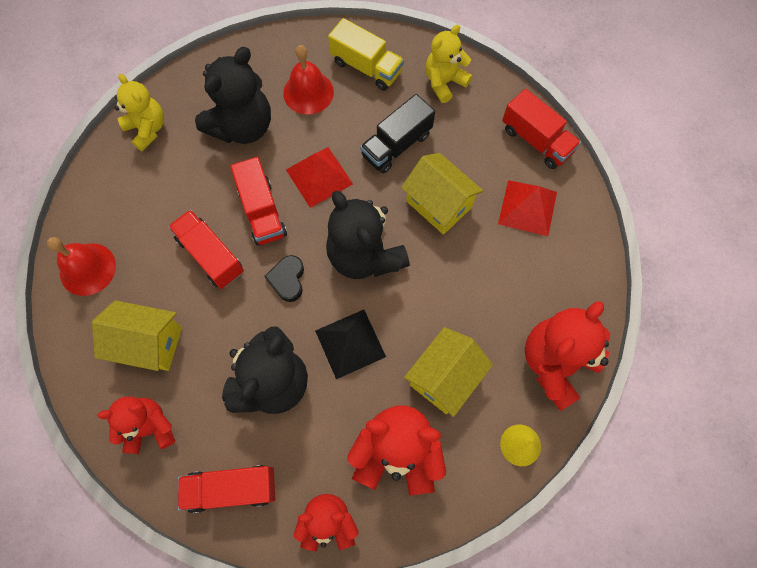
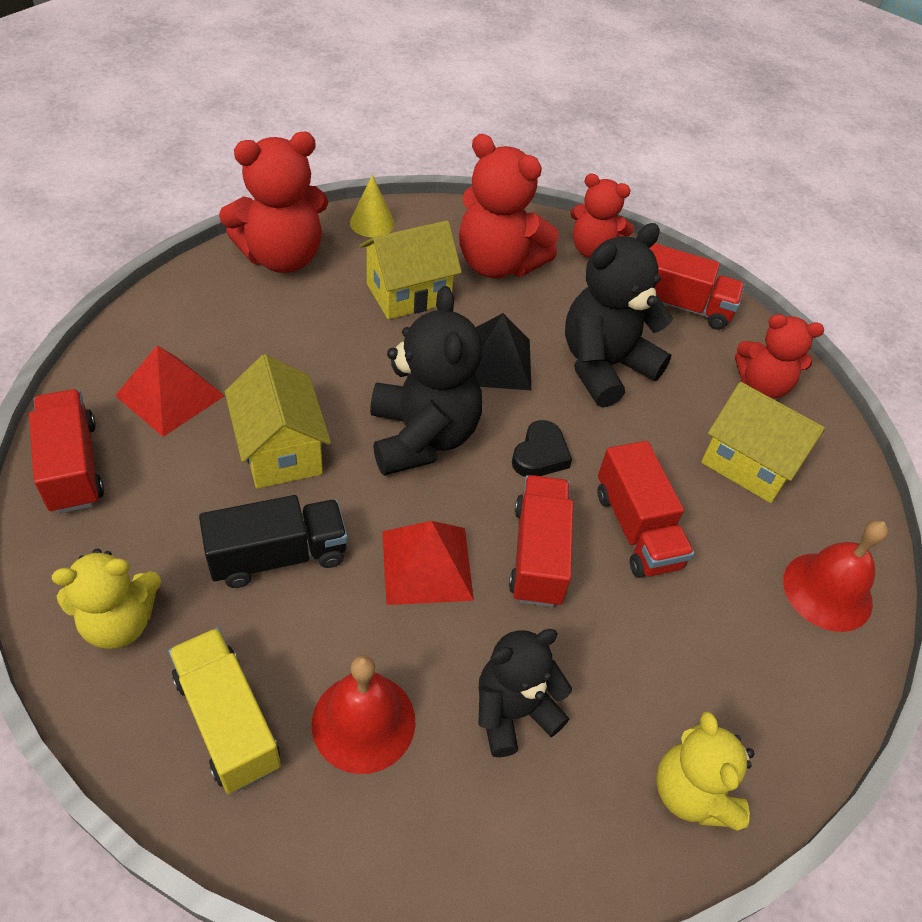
camera: 160 degrees left, 20 degrees down
(242, 126) = (513, 712): black teddy bear -> black teddy bear, size x0.64

